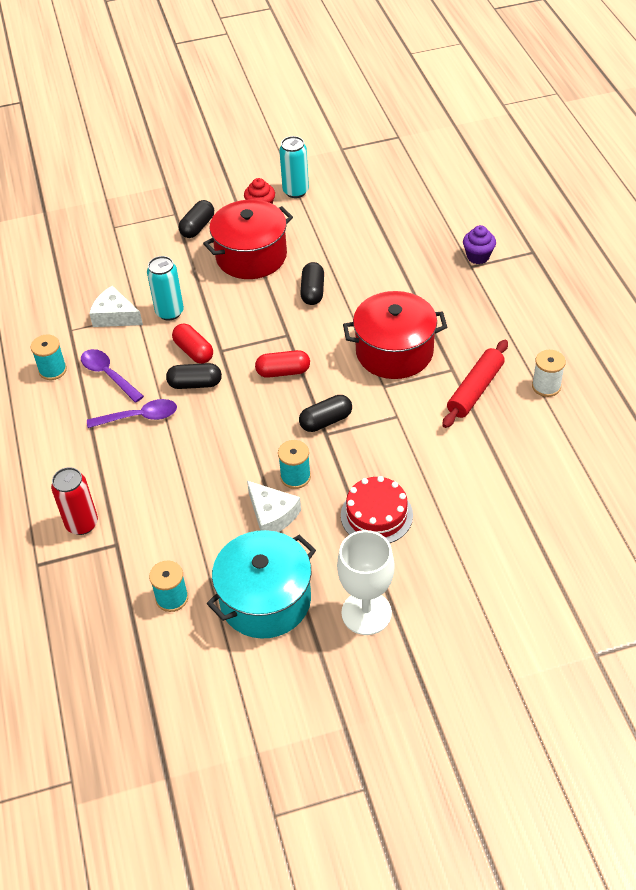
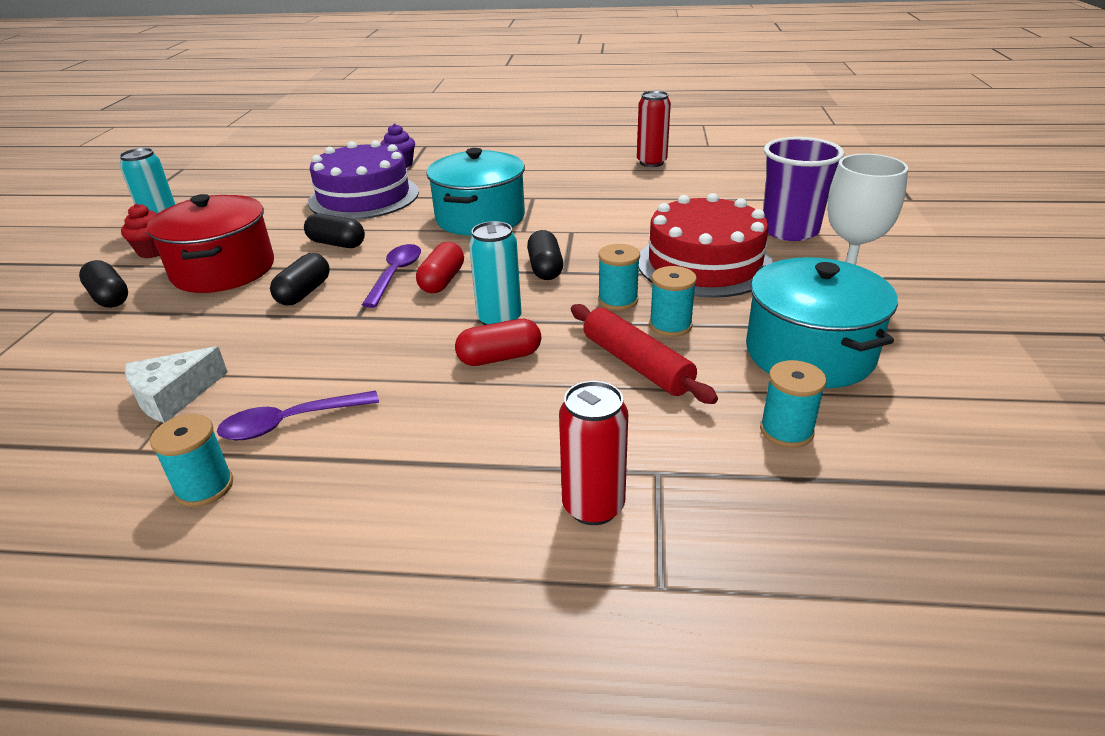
camera: 70 degrees left, 15 degrees down
(139, 417) = (410, 405): purple spoon -> purple spoon (395, 275)
(169, 312) = (235, 345): turquoise can -> turquoise can (499, 320)
(194, 351) = (334, 337): red capsule -> red capsule (499, 357)
(195, 384) = (395, 345): black capsule -> black capsule (304, 293)
(272, 515) = (670, 325): white cheese -> turquoise spool
(376, 515) = (704, 263): red cake -> red cake, size x1.57
(394, 352) = (480, 218): red pot -> turquoise pot
(399, 266) = (364, 197): none -> purple cake
(469, 563) = (789, 230): none -> purple cup
(475, 390) = (569, 192): red rolling pin -> red rolling pin (637, 364)
(546, 386) = (591, 166): white spool -> none
(583, 428) = (651, 163): none -> red can

